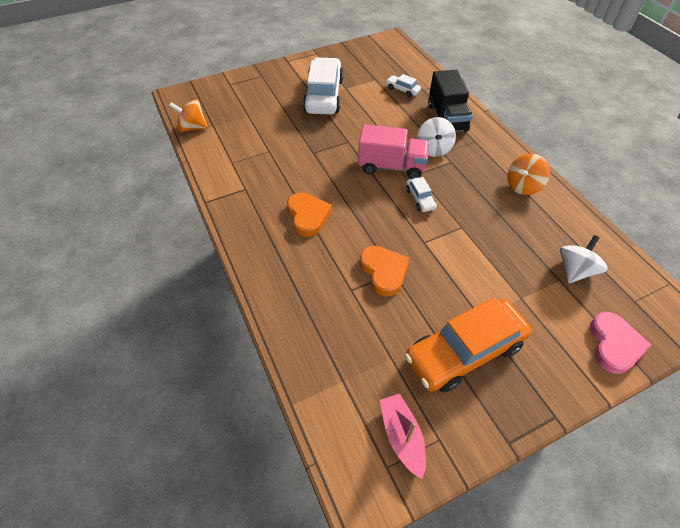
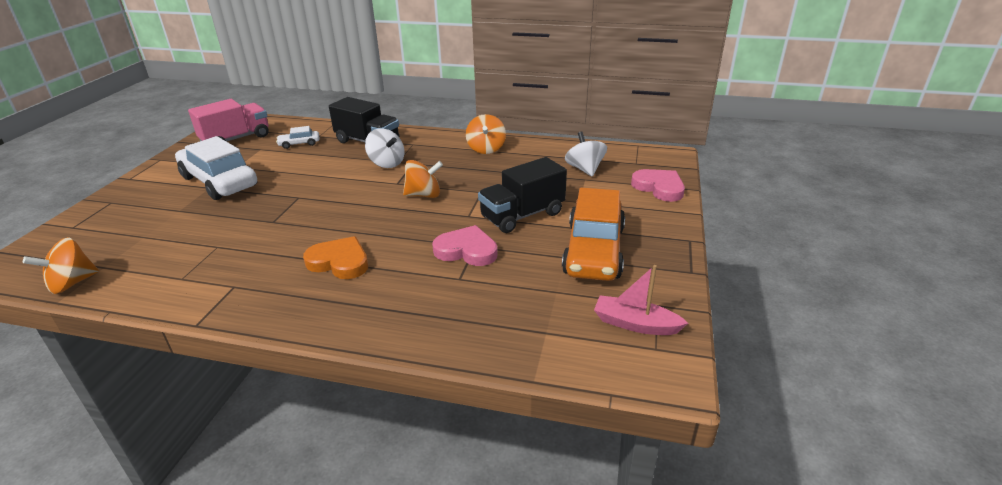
camera: 50 degrees left, 20 degrees down
(384, 271) = (466, 250): orange heart -> pink heart
(391, 166) = (367, 190): pink truck -> pink truck (236, 139)
(420, 199) = (424, 195): white car -> orange spinning top
(459, 274) = (522, 215): none -> black truck

